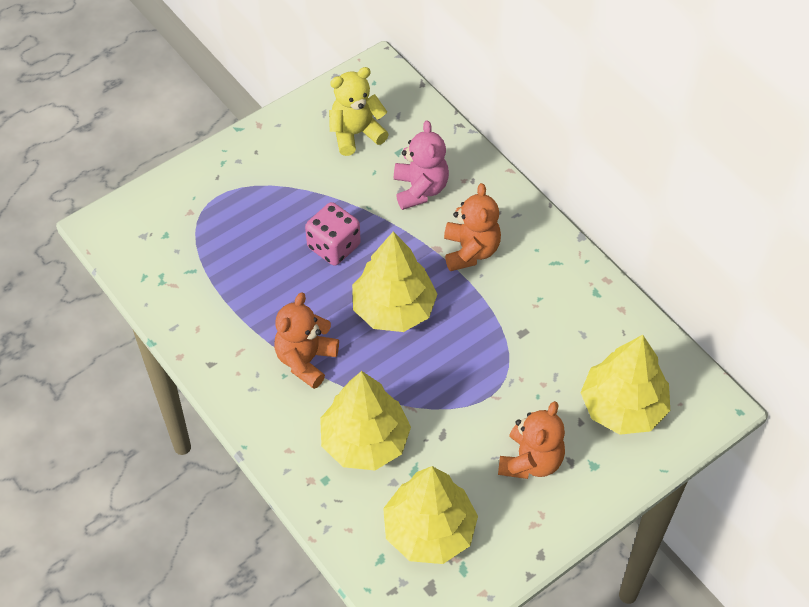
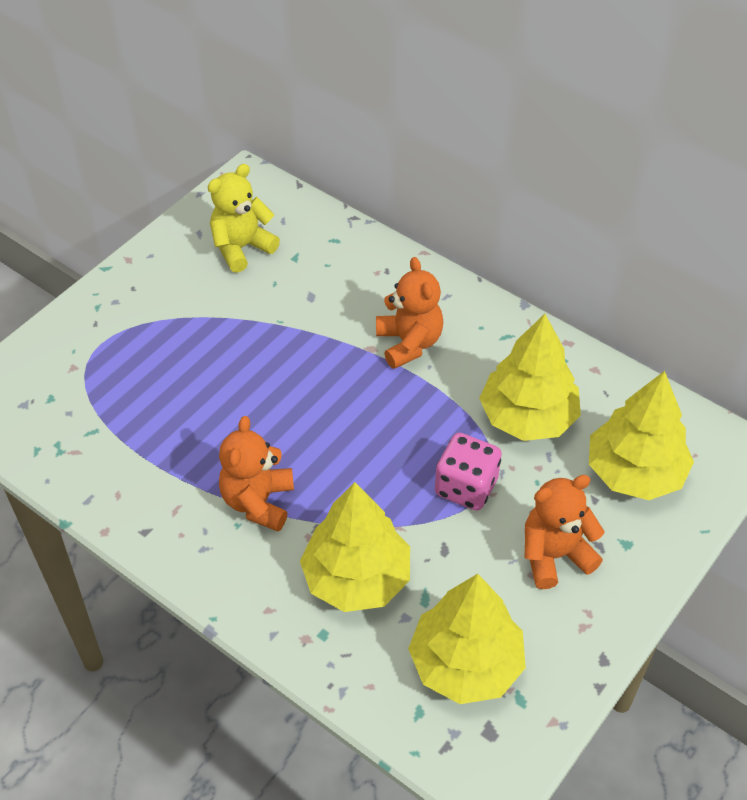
camera: 15 degrees left, 5 degrees down
(334, 246) = (253, 370): pink dice -> pink dice (466, 487)
(394, 308) = (343, 422): yellow tree -> yellow tree (528, 417)
(420, 189) = (332, 291): pink teddy bear -> none
(530, 461) = (554, 555): orange teddy bear -> orange teddy bear turned 120 degrees counterclockwise

